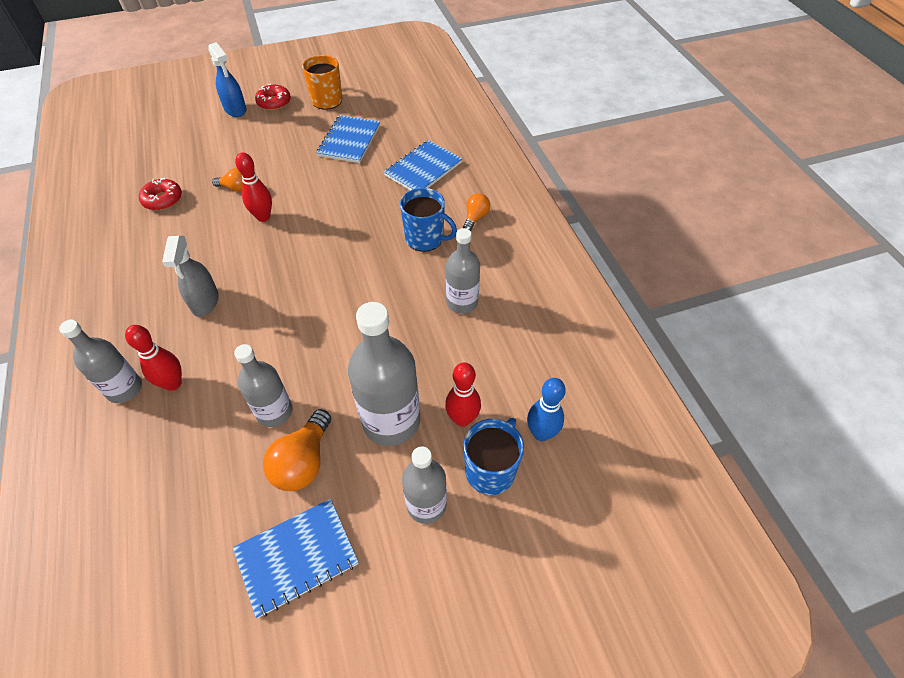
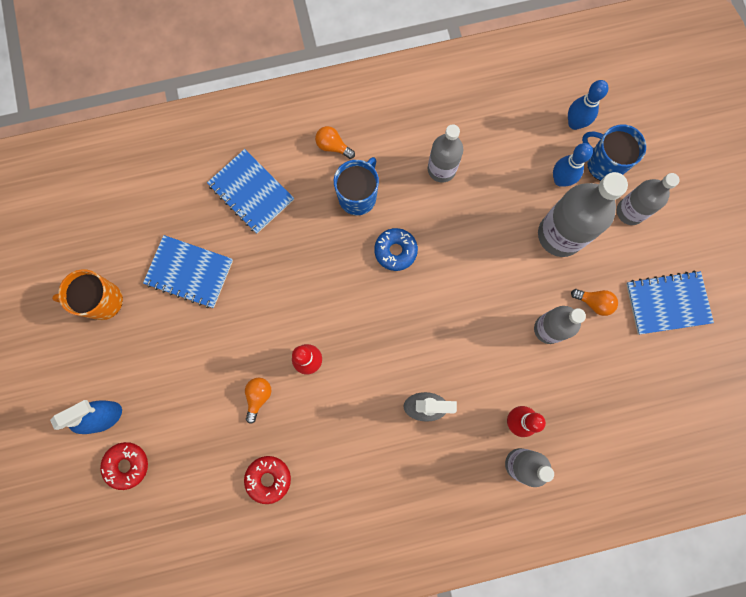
camera: 85 degrees left, 25 degrees up
(274, 102) = (96, 368): red donut -> red donut (127, 465)
(297, 557) = (667, 303): blue notebook -> blue notebook turned 75 degrees counterclockwise
(303, 462) = (594, 302): orange light bulb -> orange light bulb, size x0.60
(369, 270) = (395, 251): none -> blue donut
(462, 419) = (560, 180): red bowling pin -> blue bowling pin

